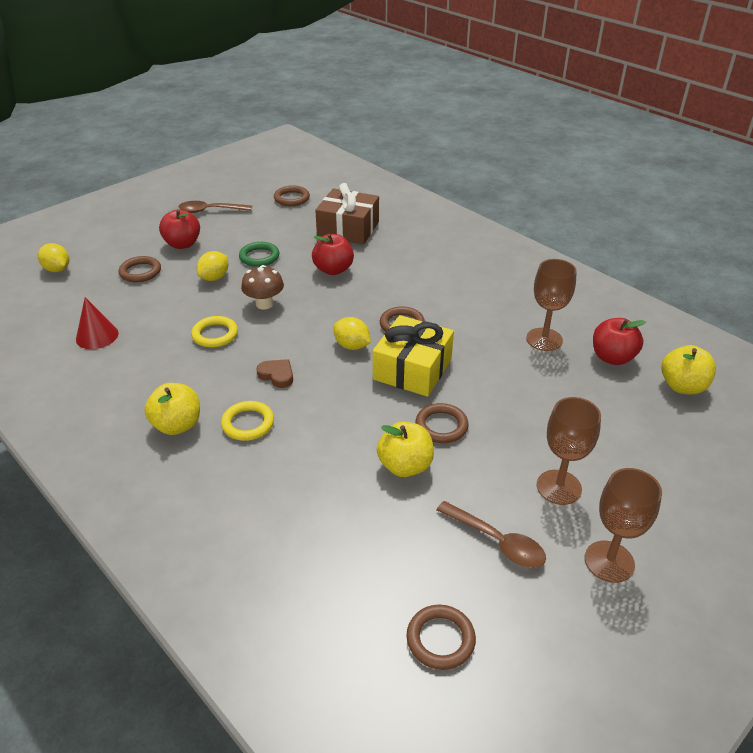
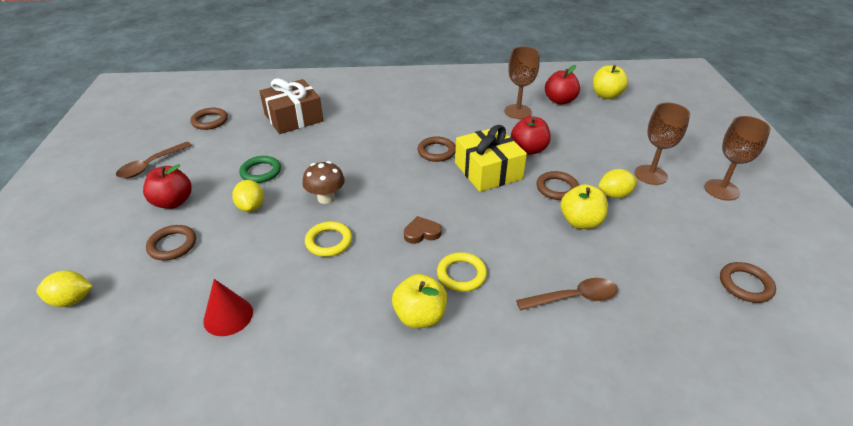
camera: 50 degrees left, 0 degrees up
(333, 270) = (332, 147): red apple -> red apple (528, 149)
(352, 346) = (432, 183): yellow lemon -> yellow lemon (614, 195)
(497, 541) = (678, 220): brown spoon -> brown spoon (574, 298)

